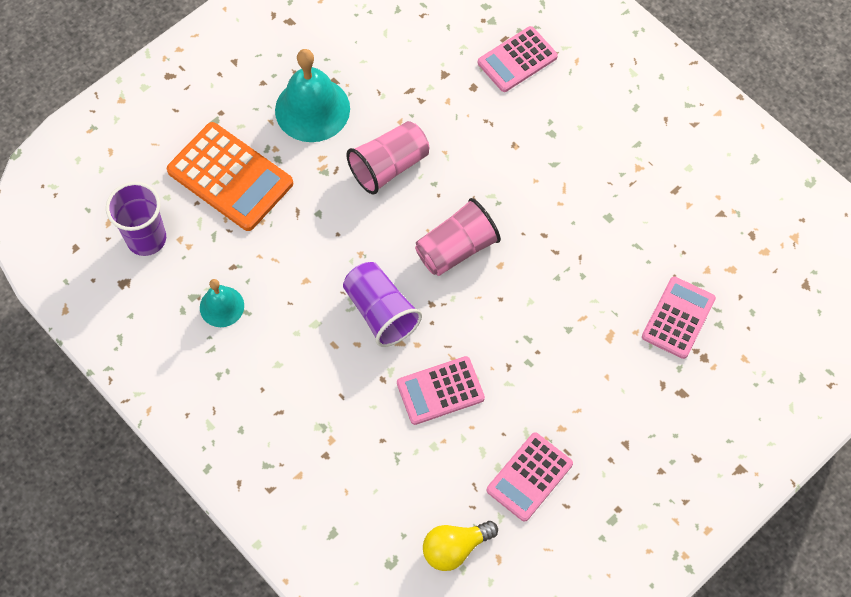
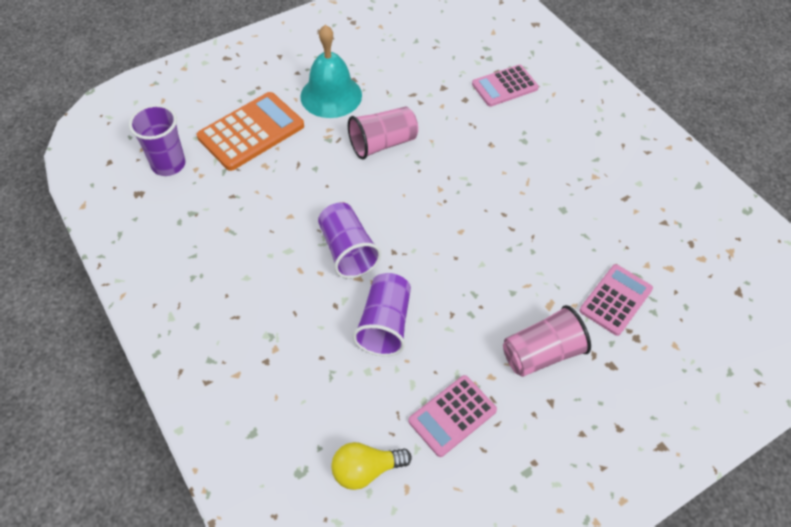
camera: 10 degrees right, 10 degrees down
(222, 306) = (213, 224): turquoise bell -> none
(230, 177) = (251, 132): orange calculator -> orange calculator turned 90 degrees counterclockwise
(440, 391) = (385, 324): pink calculator -> purple cup
(456, 249) = (425, 212): pink cup -> pink cup (542, 353)

